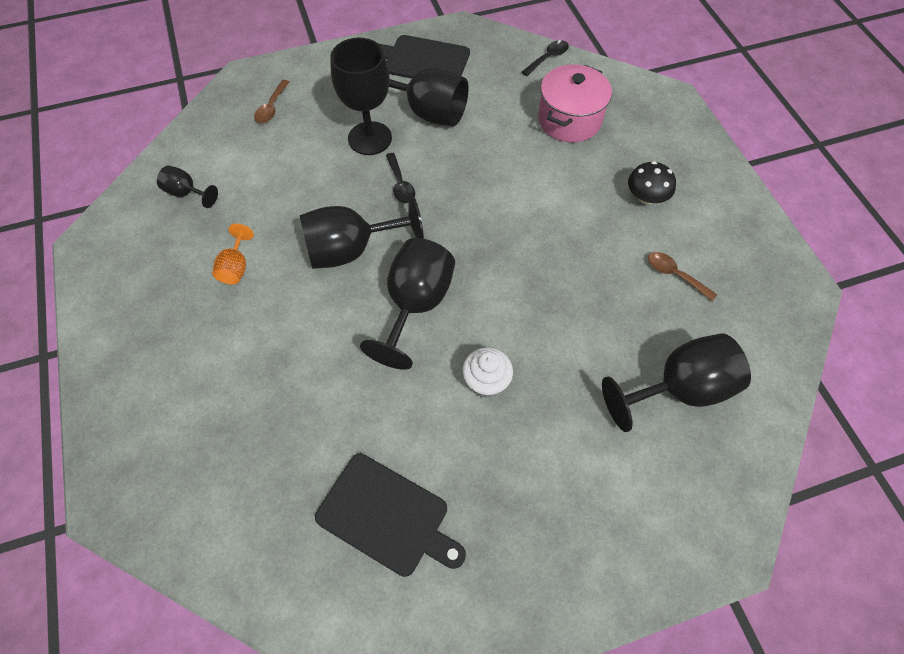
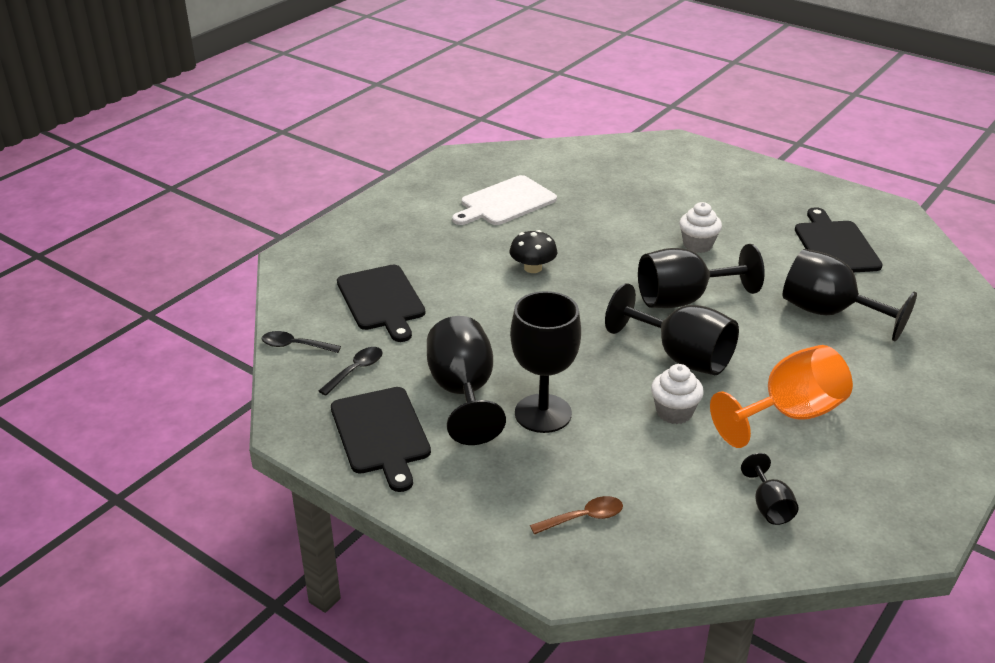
camera: 125 degrees left, 25 degrees down
(236, 267) = (789, 414): orange goblet -> orange goblet, size x1.99
(304, 204) = (674, 412): none -> white cupcake
(400, 184) = (577, 364): black spoon -> black spoon (356, 370)
(569, 120) = (382, 300): pink pot -> black cutting board
(646, 197) = (438, 234): black mushroom -> black mushroom (533, 268)
(674, 275) = (505, 202): brown spoon -> white cutting board
(679, 389) = (598, 177): black goblet -> black goblet (828, 312)

